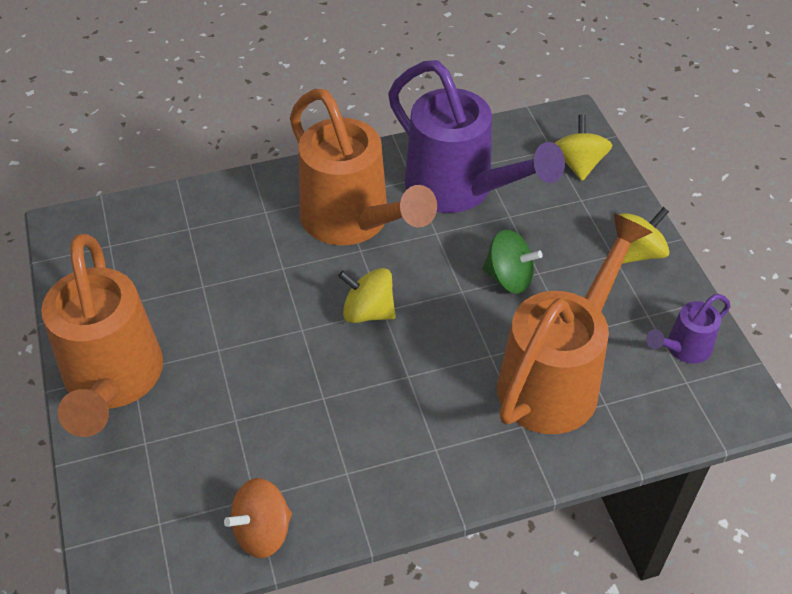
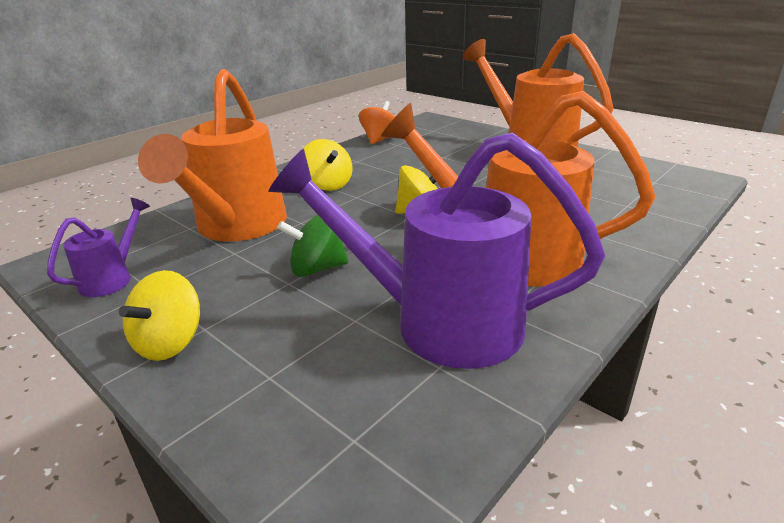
camera: 150 degrees right, 20 degrees down
(578, 164) = (295, 432): yellow spinning top -> yellow spinning top (328, 185)

